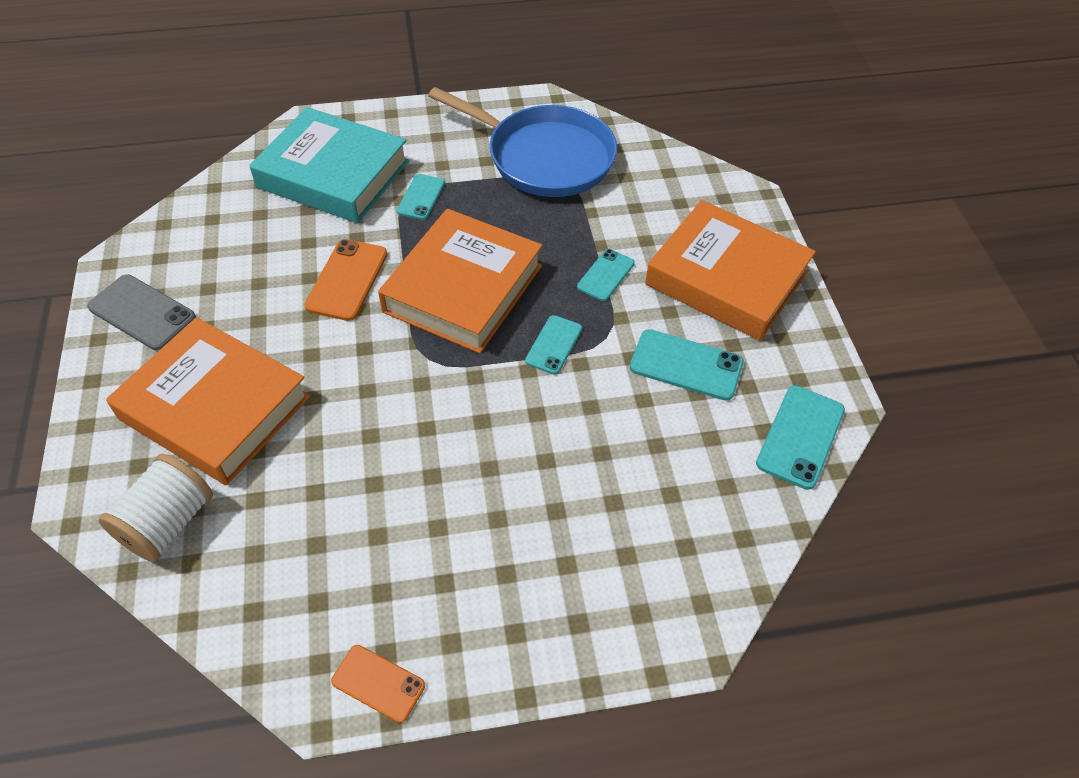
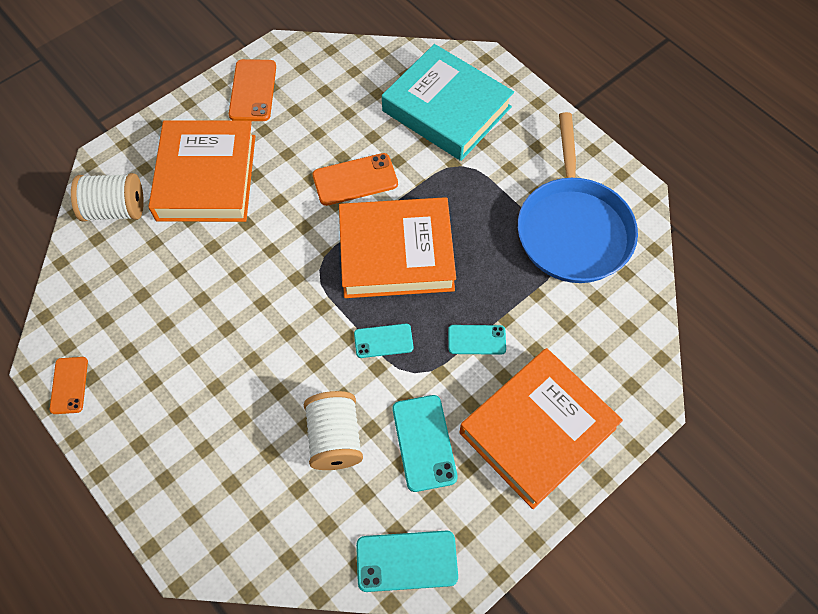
camera: 60 degrees right, 10 degrees up
(142, 312) = (253, 90): grey phone -> orange phone
(333, 174) = (446, 109): turquoise book -> turquoise book turned 45 degrees counterclockwise
(421, 197) = (465, 174): turquoise phone -> none
(634, 435) = (335, 438): none -> white spool
(726, 278) = (537, 430): orange book -> orange book turned 45 degrees clockwise

